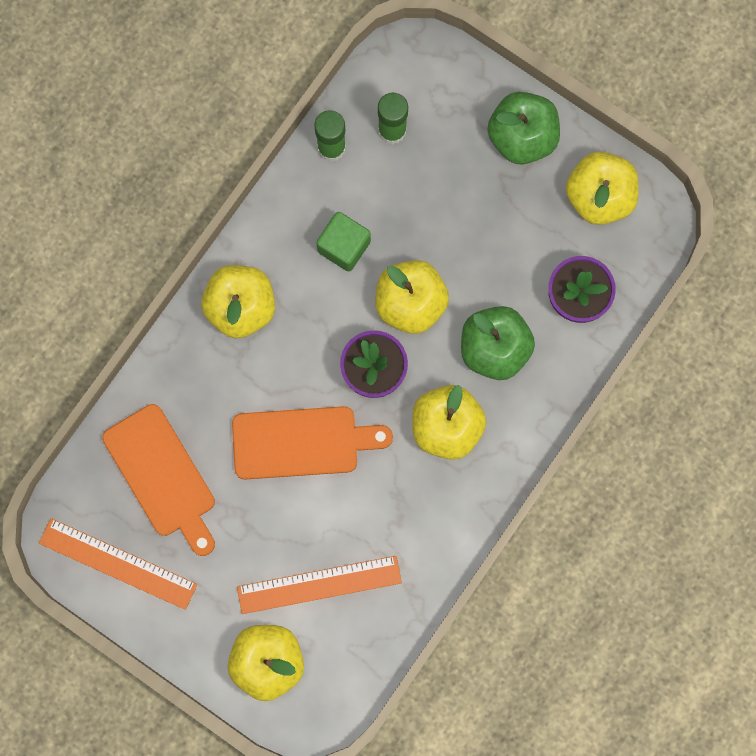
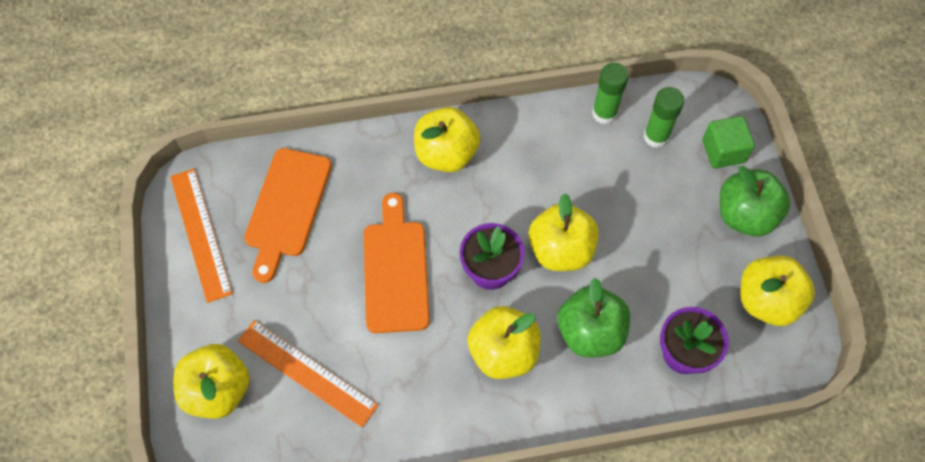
camera: 45 degrees right, 15 degrees down
(302, 442) = (395, 270): orange cutting board -> orange cutting board turned 135 degrees counterclockwise
(344, 246) = (551, 176): green cube -> green cube (723, 151)

